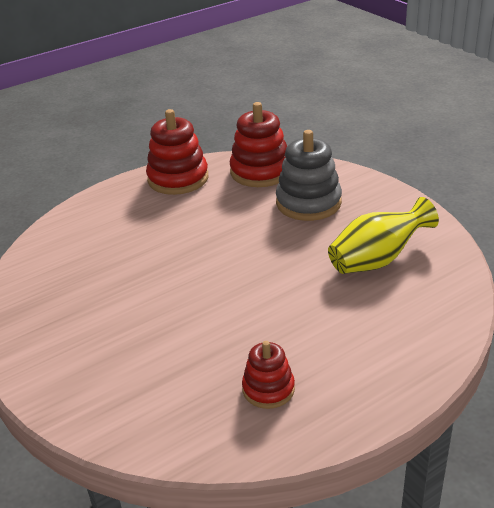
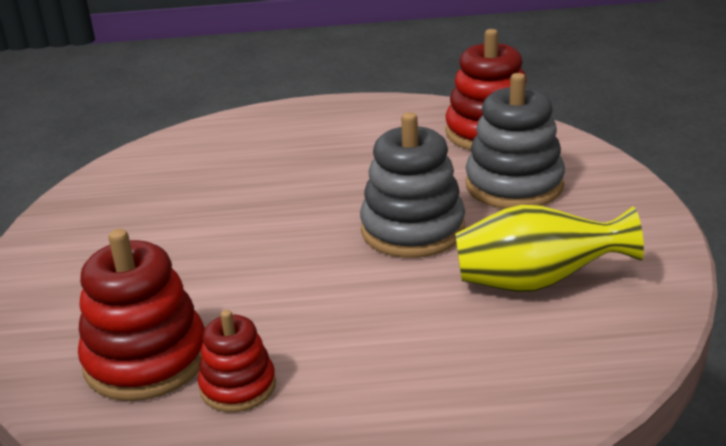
camera: 30 degrees right, 5 degrees down
(178, 179) = (382, 115): red stacking toy -> red stacking toy (146, 360)
(275, 251) = (412, 230): none -> grey stacking toy

